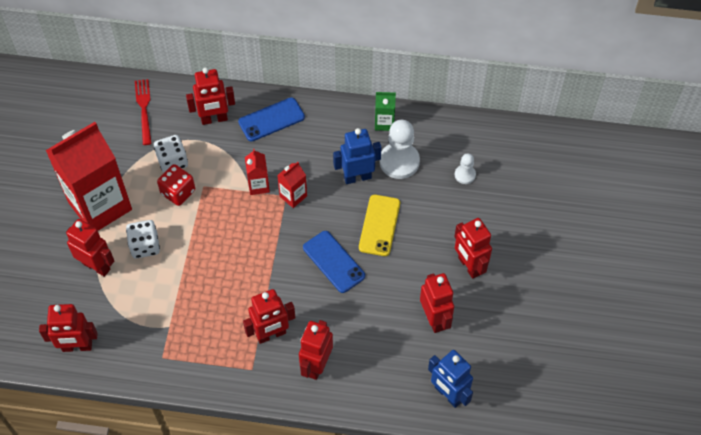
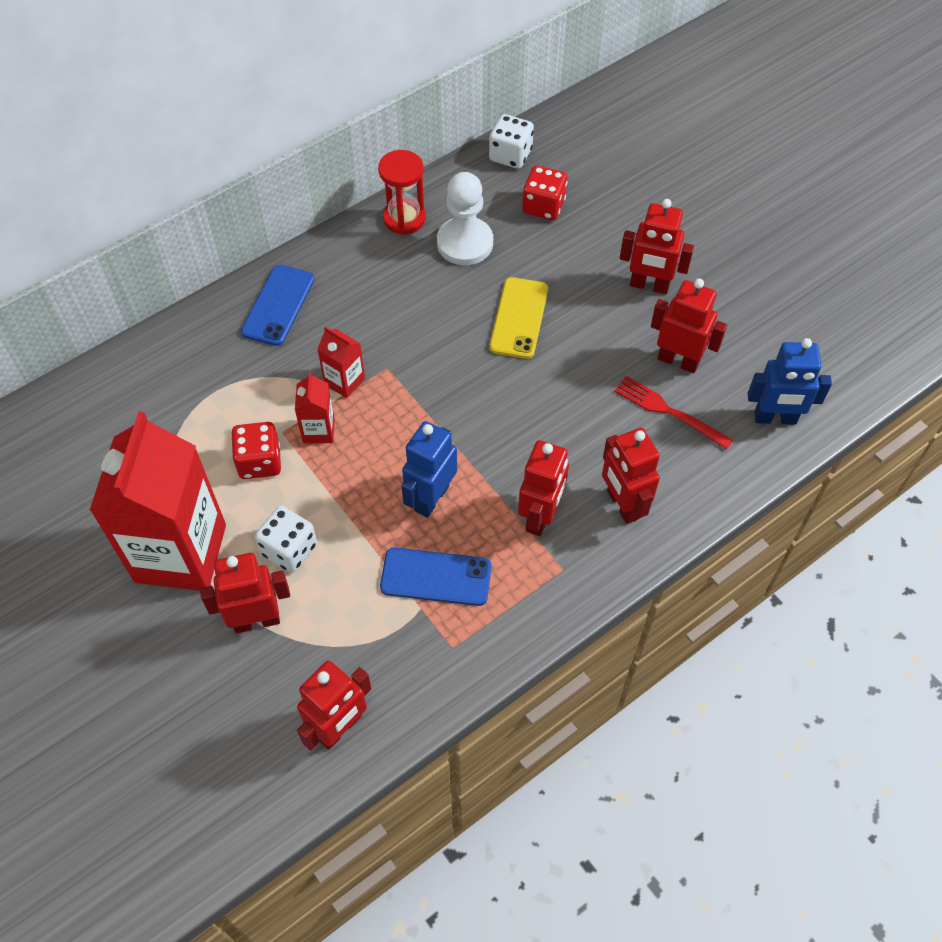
camera: 45 degrees left, 0 degrees up
(144, 109) = (109, 408): red fork -> red fork (668, 411)
(172, 161) = (214, 435): white dice -> white dice (510, 155)
(214, 119) = (210, 354): red robot -> none
(293, 196) = (395, 362): red carton -> red carton (318, 430)
(333, 262) = (516, 390): blue phone -> blue phone (436, 577)
(357, 177) = (440, 290): blue robot -> blue robot (431, 498)
(379, 225) = (519, 318): yellow phone -> yellow phone turned 45 degrees clockwise
(384, 123) = (404, 218): green carton -> red hourglass
(465, 175) = (543, 206): white pawn -> red dice

